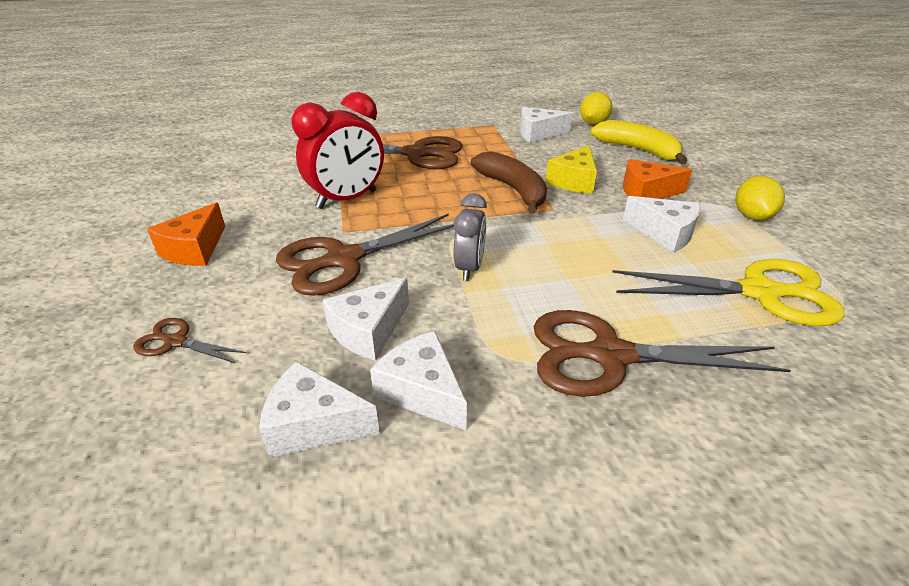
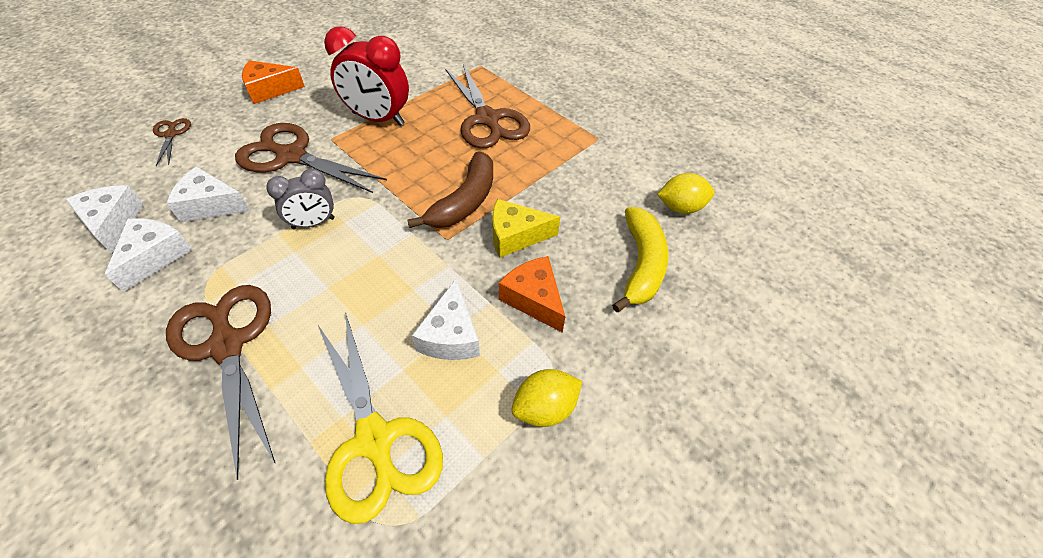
camera: 55 degrees right, 15 degrees up
(538, 133) = (608, 175): white cheese -> none

